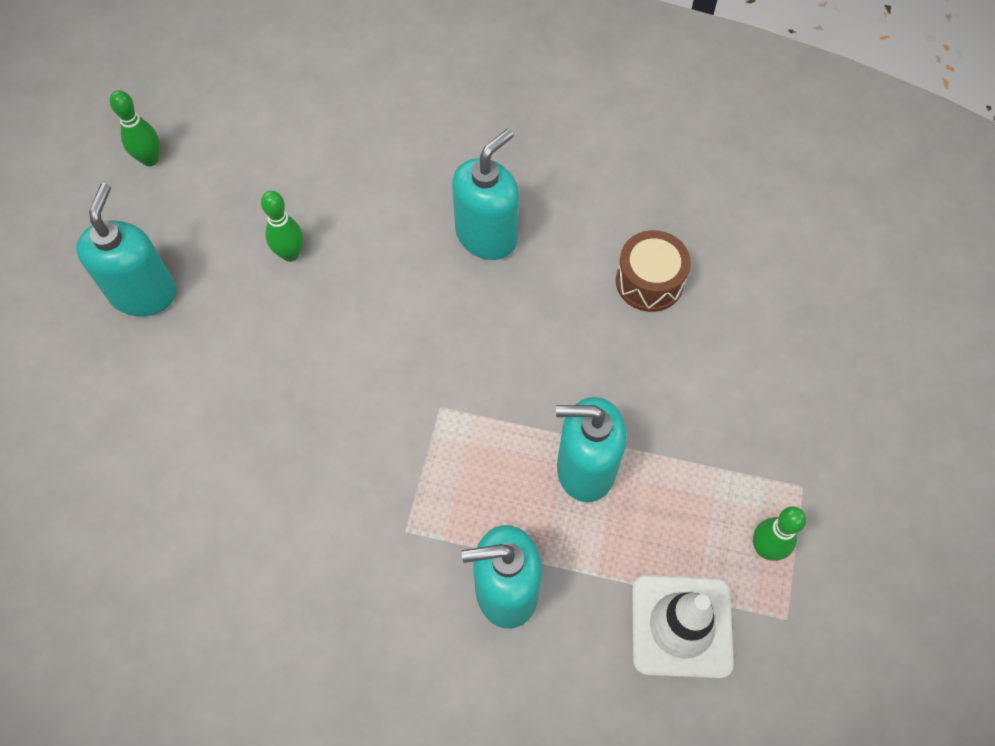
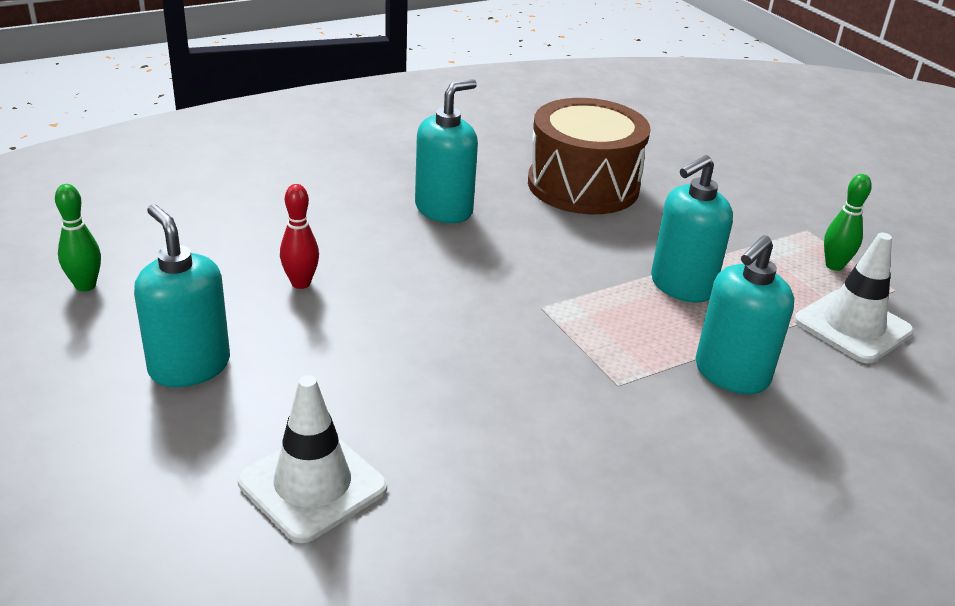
camera: 45 degrees left, 30 degrees down
(118, 460) = (312, 485): none -> white traffic cone
(290, 254) = (301, 283): green bowling pin -> red bowling pin
(487, 235) = (444, 210): turquoise soap dispenser -> turquoise soap dispenser turned 45 degrees clockwise
(649, 281) = (583, 185): brown drum -> brown drum, size x1.87

